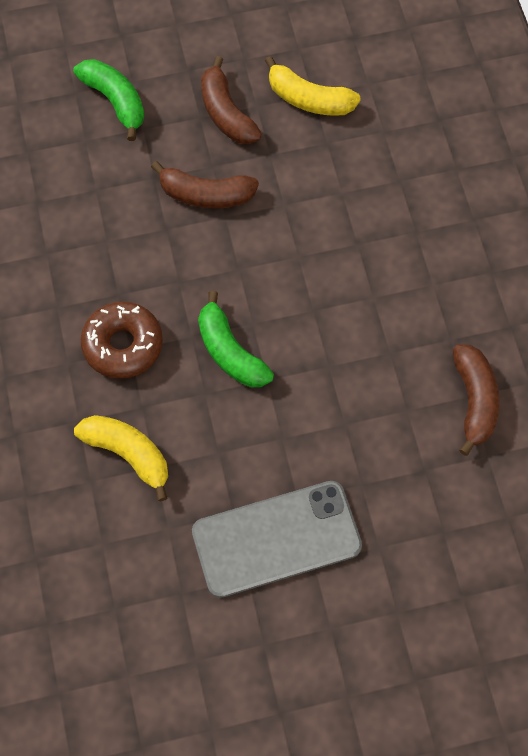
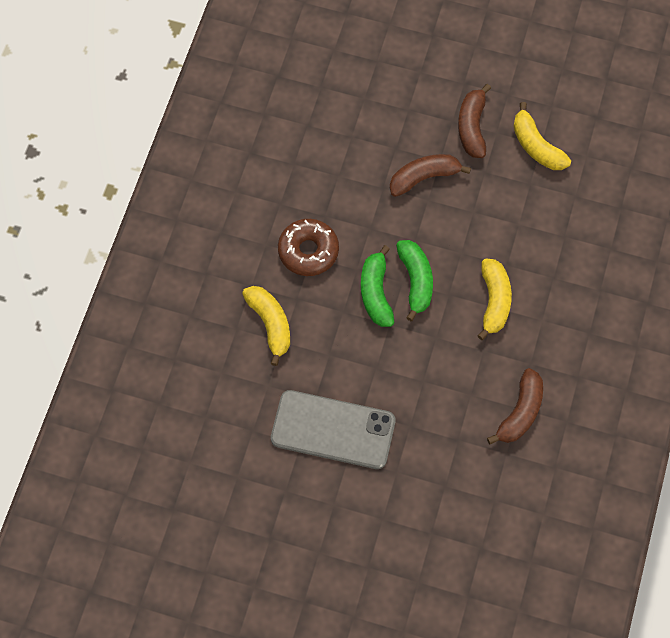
camera: 30 degrees right, 0 degrees up
(115, 101) = (400, 80): green banana -> green banana (415, 281)
(206, 194) = (424, 178): brown banana -> brown banana turned 120 degrees clockwise
(368, 291) = (494, 301): none -> yellow banana

